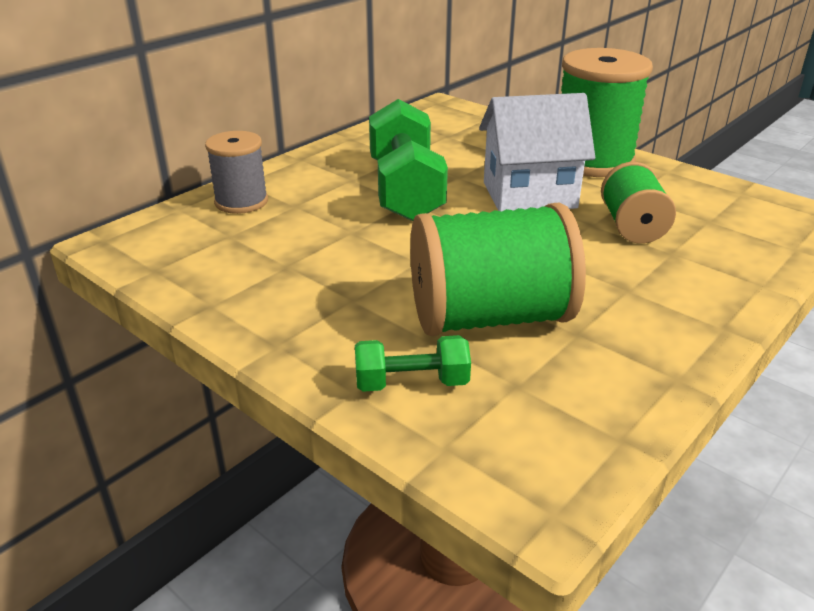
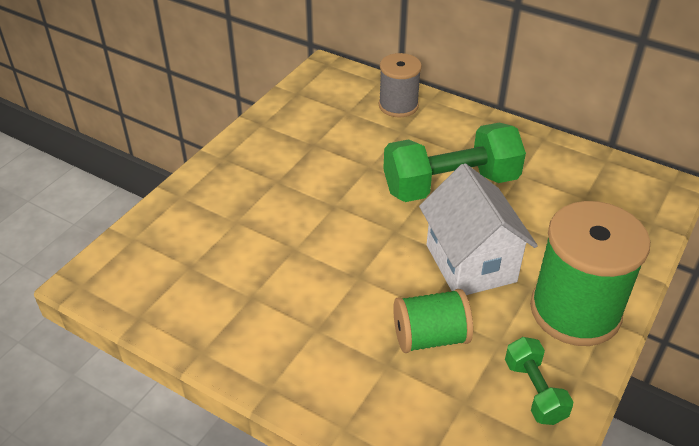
camera: 80 degrees right, 10 degrees up
(411, 383) = (189, 218): green dumbbell -> green dumbbell (534, 391)
(490, 317) = (265, 249): green spool -> none

